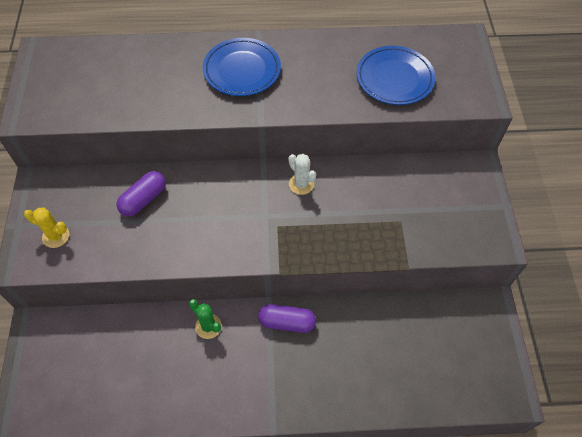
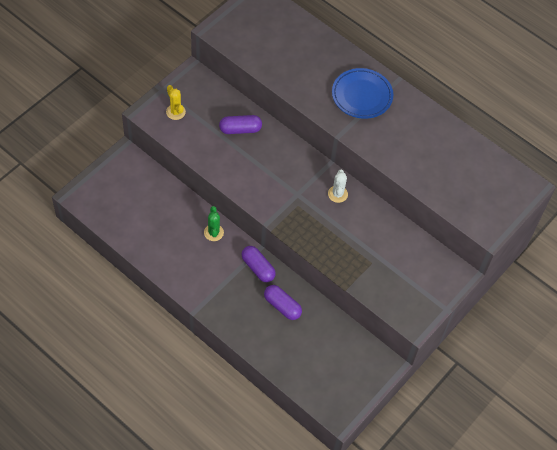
camera: 40 degrees right, 0 degrees up
(348, 339) = (282, 306): none -> purple capsule
(394, 79) = (449, 174): blue plate -> none

